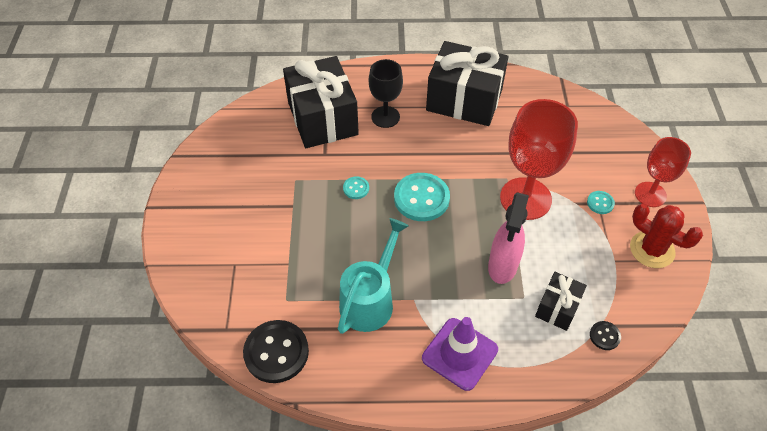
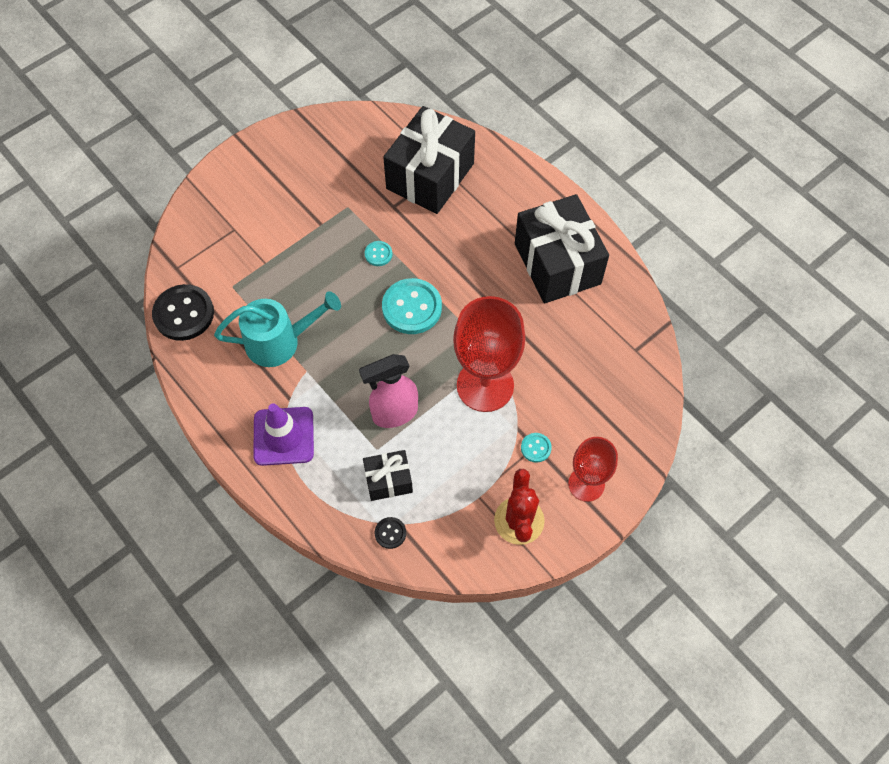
camera: 50 degrees right, 10 degrees up
(385, 117) = (476, 219): black goblet -> none

